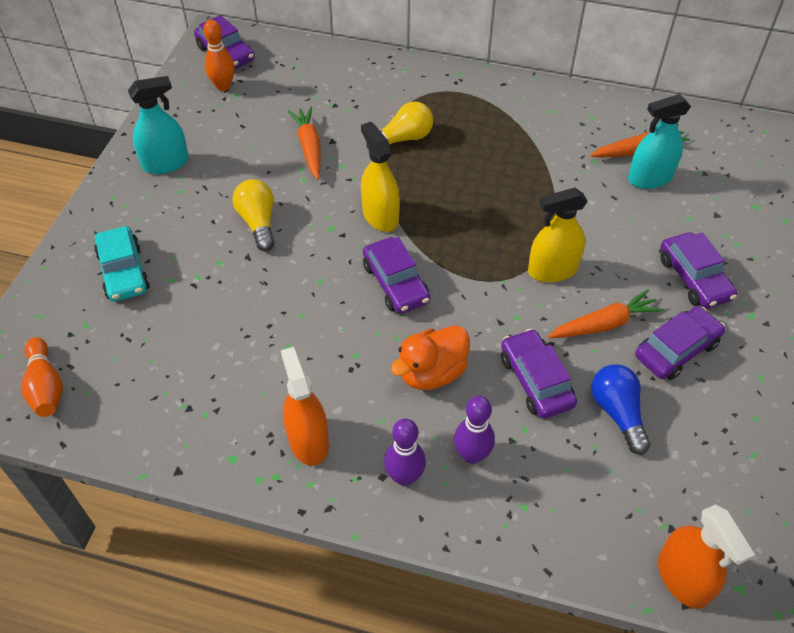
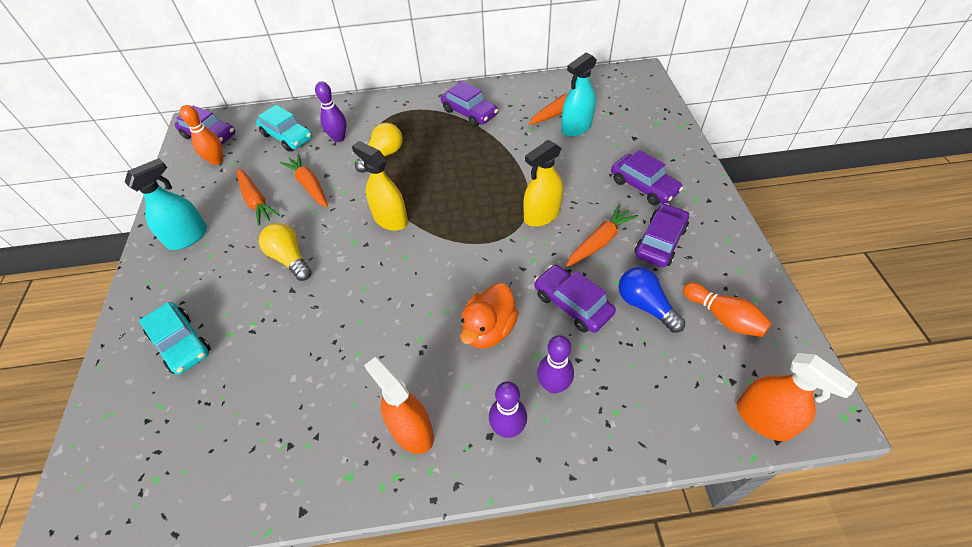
camera: 20 degrees left, 0 degrees up
(46, 386) = (138, 482): orange bowling pin -> orange bowling pin (723, 317)
(247, 147) = (256, 201): none -> orange carrot
(308, 81) = (287, 136): none -> turquoise car
(363, 101) = (339, 138): none -> purple bowling pin
(396, 283) = (426, 267): purple car -> purple car (469, 112)

